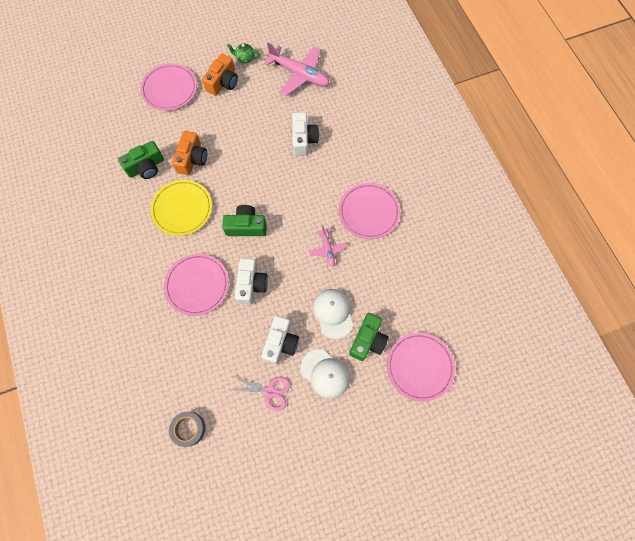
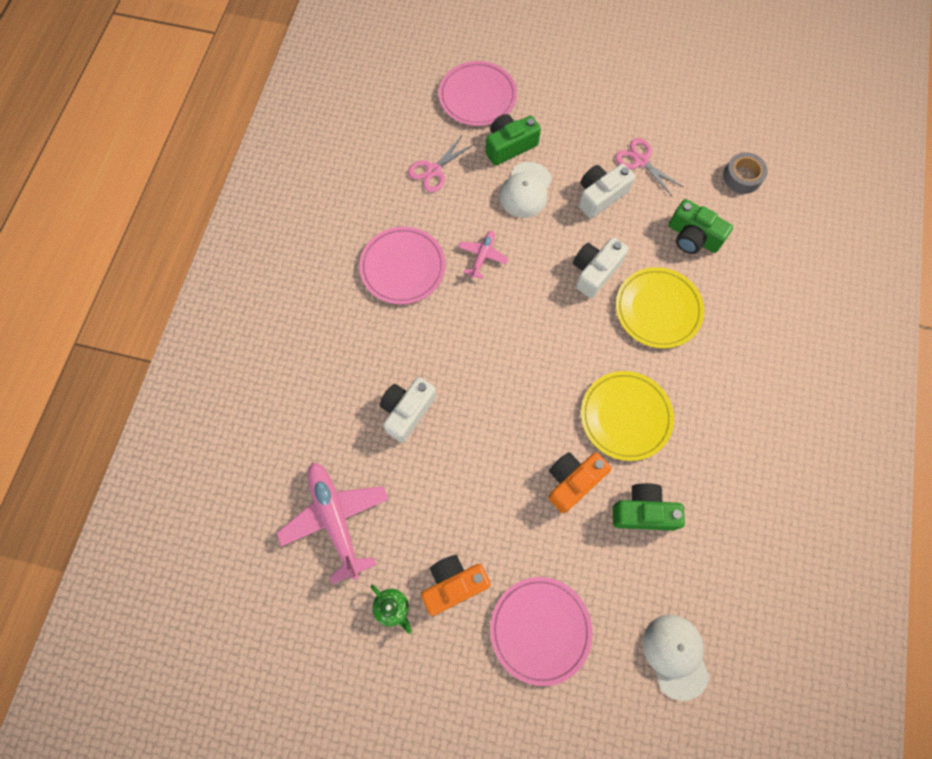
camera: 145 degrees left, 0 degrees up
(197, 285) = (658, 309): pink plate -> yellow plate
(246, 226) = (558, 342): green camera -> green camera (693, 237)
(325, 373) = (574, 144): white cap -> white cap (675, 656)
(402, 287) = (434, 170): none -> pink scissors

